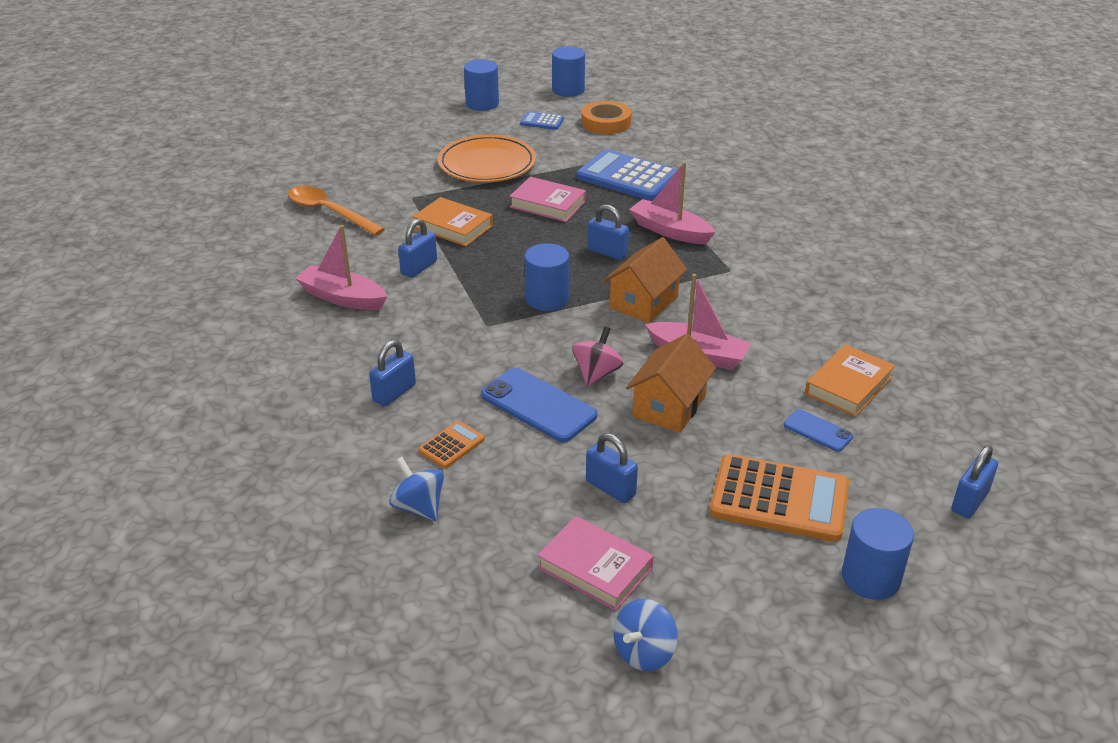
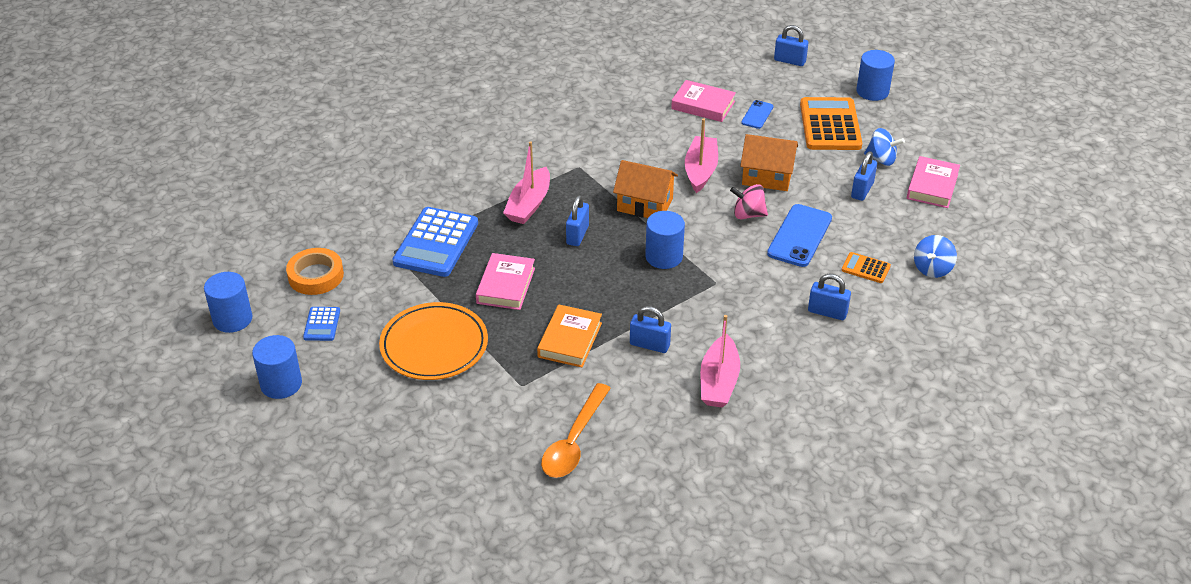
camera: 105 degrees left, 5 degrees up
(644, 652) = (978, 160): blue spinning top -> blue spinning top (881, 159)
(848, 386) = (703, 105): orange book -> pink book

